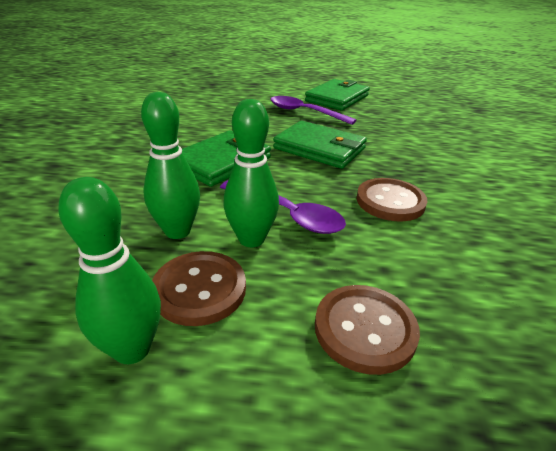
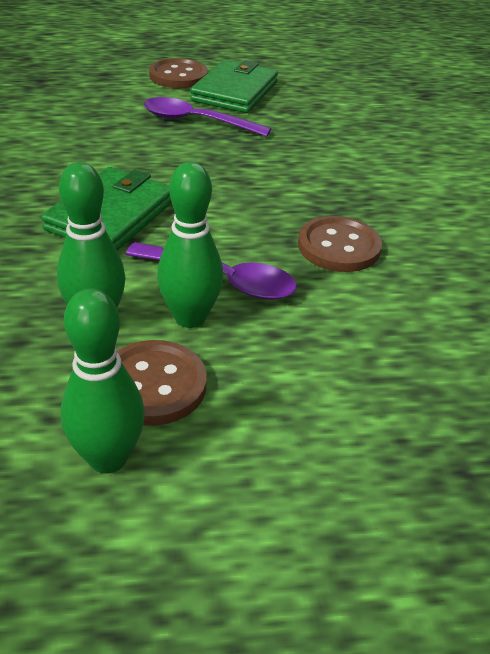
camera: 15 degrees left, 5 degrees up
(319, 148) = (234, 180): green wallet -> none
(364, 329) = (342, 398): brown button -> brown button (178, 76)

